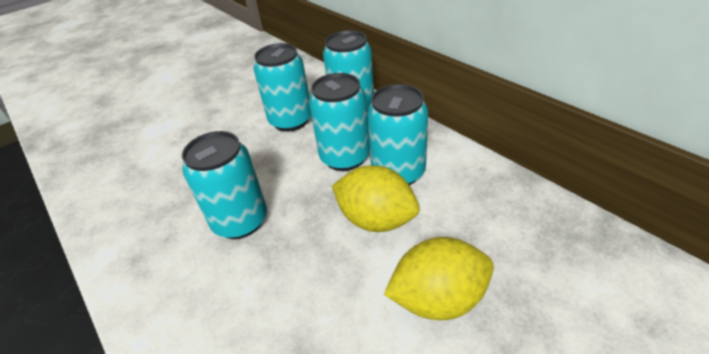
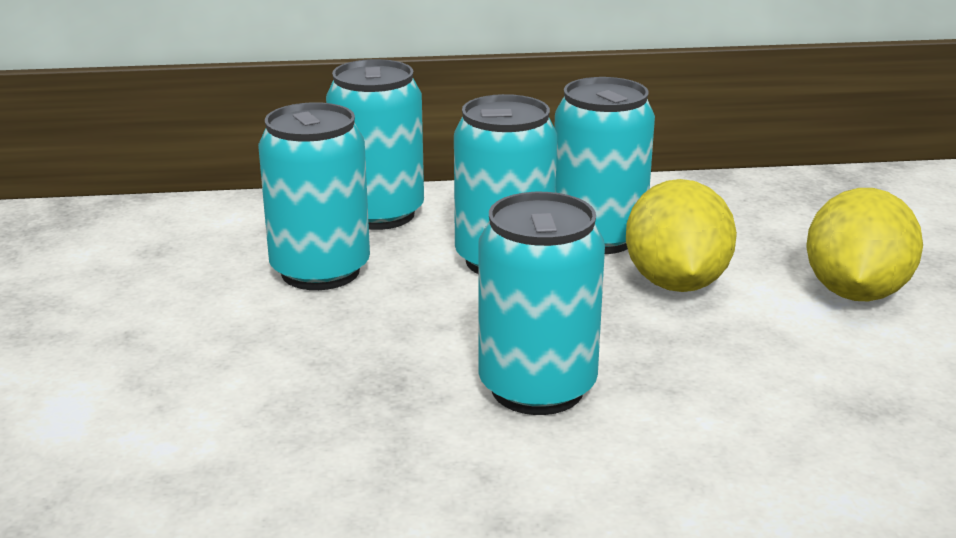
camera: 60 degrees left, 15 degrees down
(376, 220) = (676, 283): yellow lemon -> yellow lemon turned 60 degrees counterclockwise

